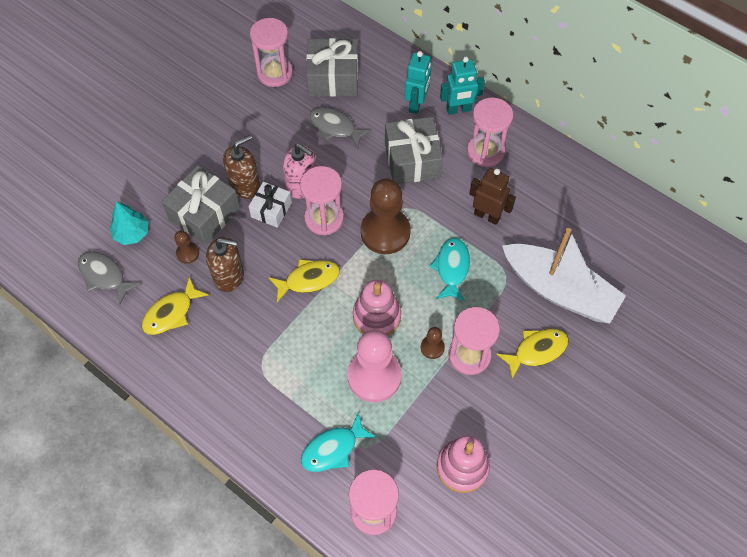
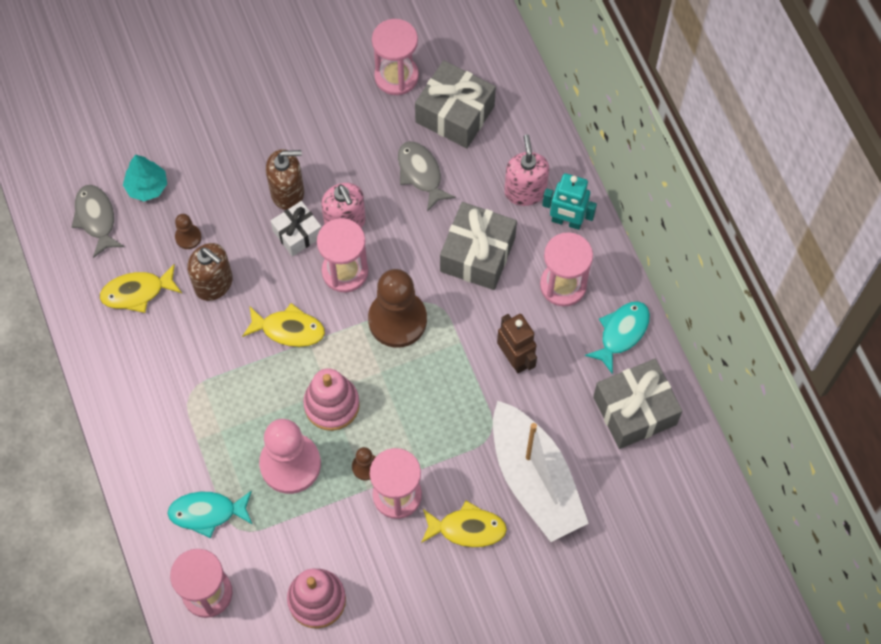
camera: 30 degrees right, 5 degrees up
(204, 214) = (229, 203): grey gift -> grey gift (634, 410)
(416, 104) = (525, 191): turquoise robot -> pink soap dispenser
(452, 268) = (440, 395): turquoise fish -> turquoise fish (621, 333)

